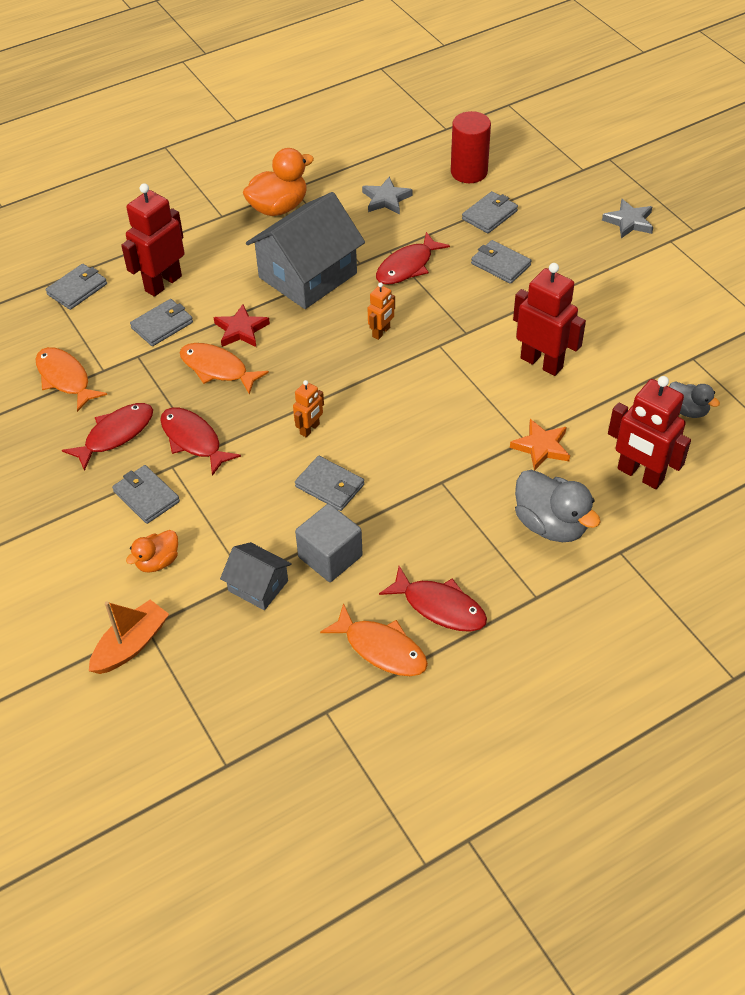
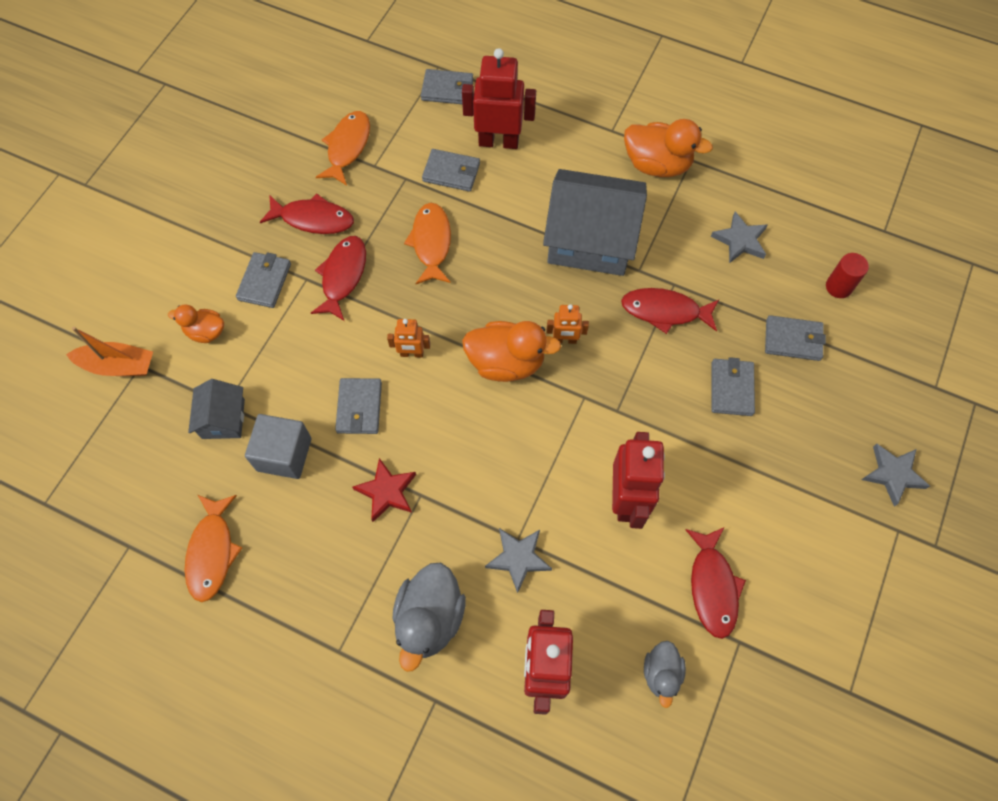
camera: 55 degrees right, 15 degrees up
(241, 330) = (487, 231): red star -> red star (386, 491)
(370, 375) = (506, 362): none -> orange duck
(439, 606) = (281, 574): red fish -> red fish (712, 587)
(469, 172) = (838, 287): red cylinder -> red cylinder, size x0.62
(541, 447) = (518, 558): orange star -> grey star

